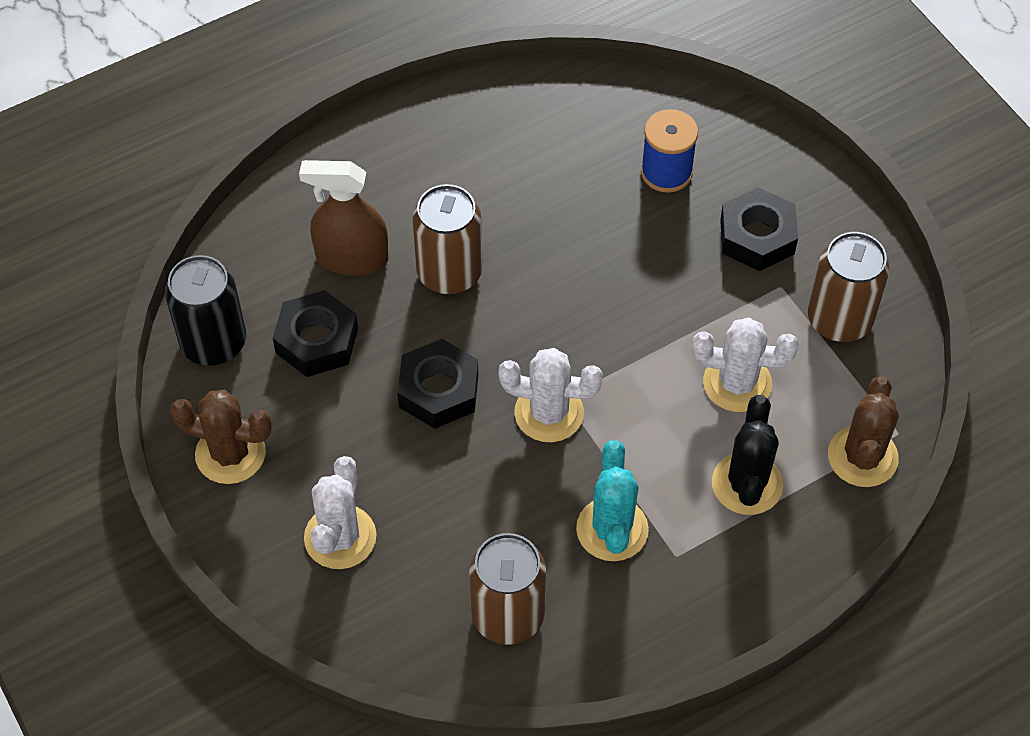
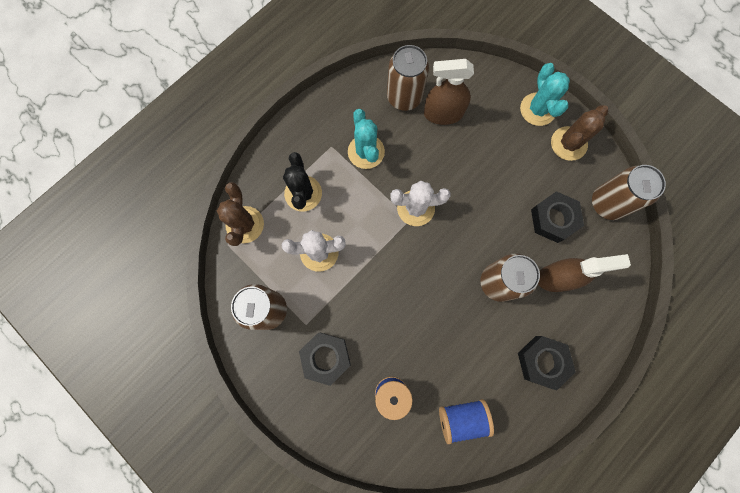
camera: 165 degrees right, 20 degrees up
(213, 343) = (607, 203): black can -> brown can
(230, 453) = (568, 143): brown cactus -> brown cactus turned 45 degrees counterclockwise
(258, 528) = (537, 109): none -> turquoise cactus
(340, 537) = (496, 115): white cactus -> none
(439, 390) = (477, 206): black nut -> black nut (542, 361)
(442, 564) = (443, 113): none -> brown spray bottle
(570, 123) = (461, 418): none -> blue spool

